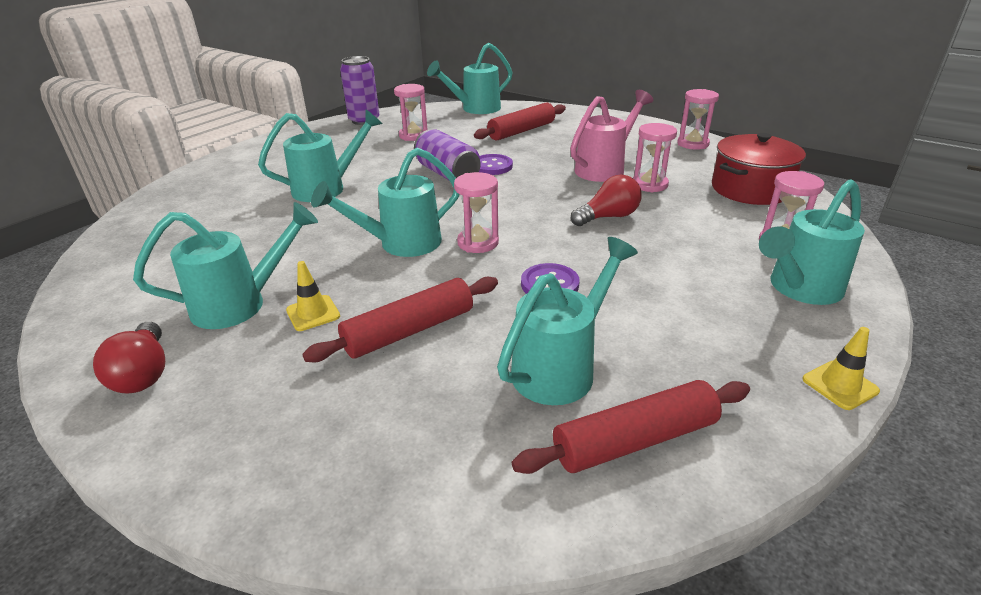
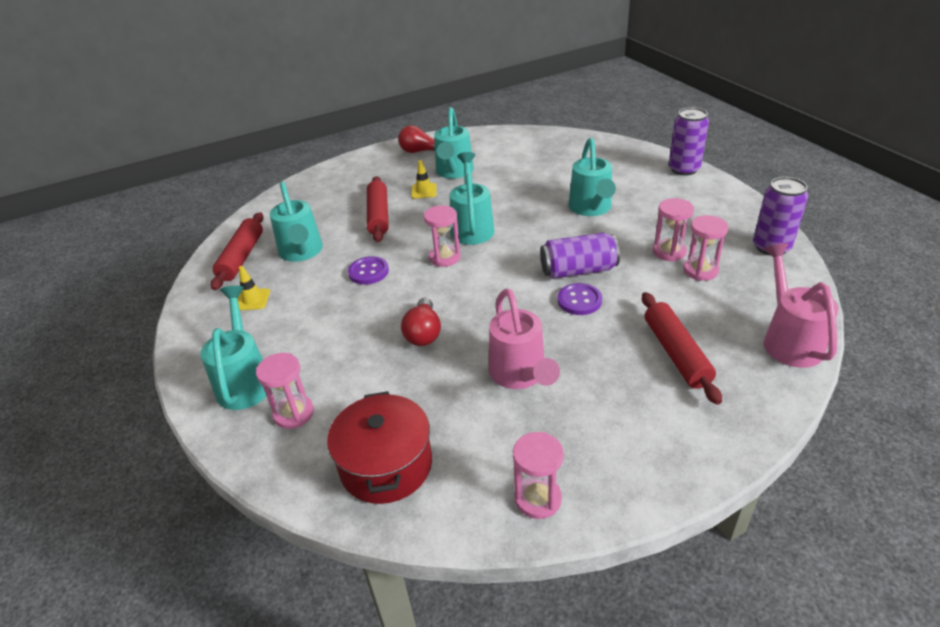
camera: 120 degrees right, 5 degrees up
(223, 161) = (684, 169): none -> purple can
(475, 109) = (789, 340): turquoise watering can -> pink watering can
(649, 184) = (458, 390): pink hourglass -> pink hourglass (669, 252)
(840, 385) = (181, 338): yellow traffic cone -> yellow traffic cone (252, 299)

